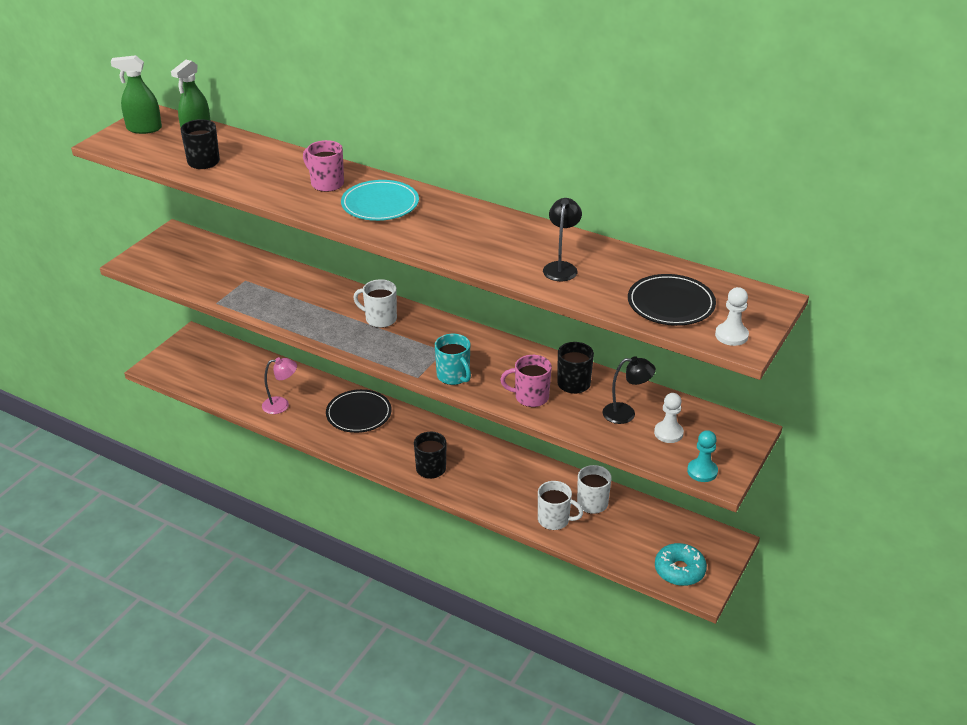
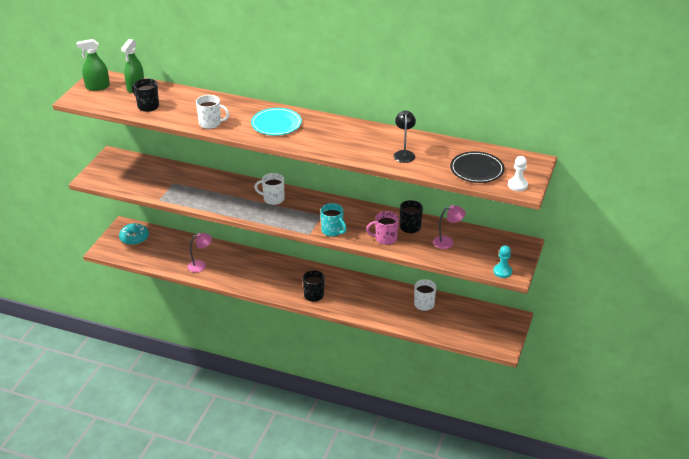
camera: 10 degrees left, 0 degrees up
(326, 183) = (236, 113): pink mug -> none
(359, 414) = (255, 265): black plate -> none
(554, 520) = (402, 317): white mug -> white mug (210, 123)
(626, 413) = (447, 242): black lamp -> pink lamp
(668, 433) = (476, 251): white pawn -> none
(679, 570) = (488, 338): turquoise donut -> turquoise donut (134, 238)

